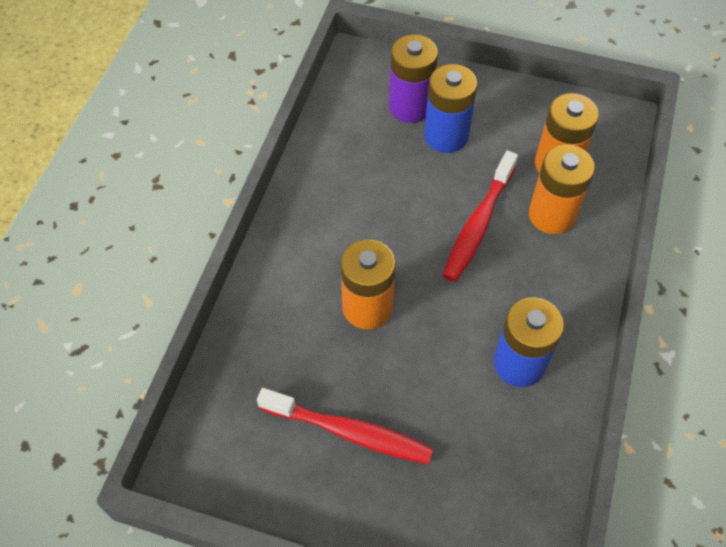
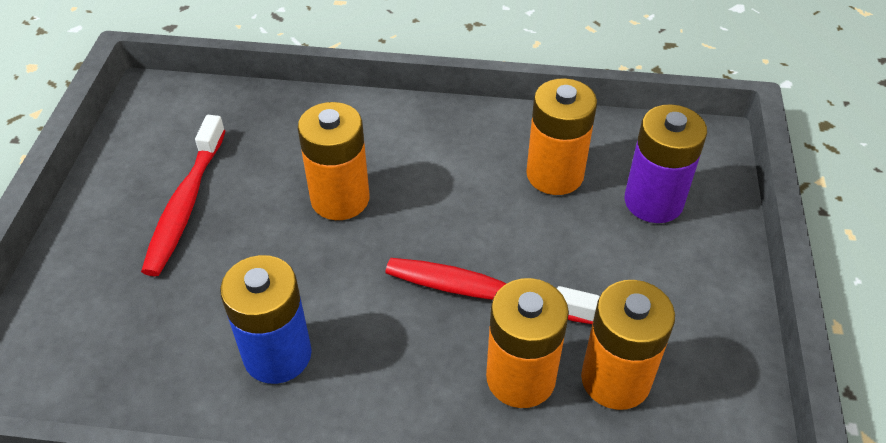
camera: 80 degrees right, 10 degrees down
(371, 158) = (555, 174): none -> orange battery
(446, 136) = (619, 244): blue battery -> none

